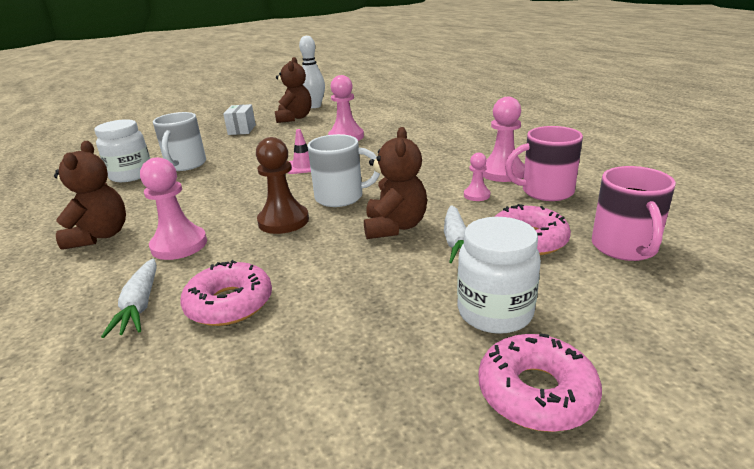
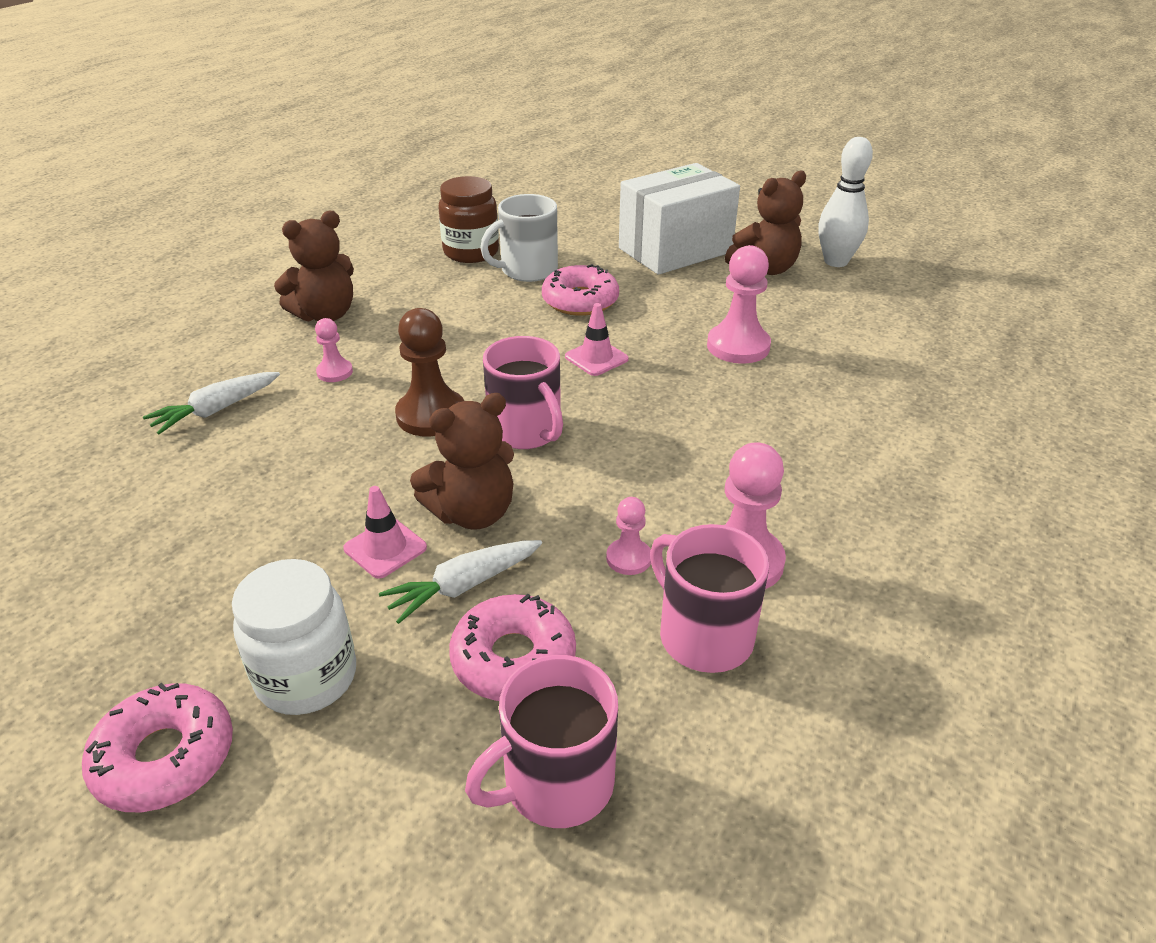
camera: 55 degrees right, 10 degrees up
(131, 175) = (471, 252): white jar -> brown jar
(179, 245) = (335, 372): pink pawn -> pink pawn, size x0.54
(229, 303) = (241, 463): pink donut -> pink donut (580, 301)
(242, 130) = (675, 250): white box -> white box, size x1.99
(341, 197) = (526, 431): white mug -> pink mug
(396, 261) = (385, 548): none -> pink traffic cone

